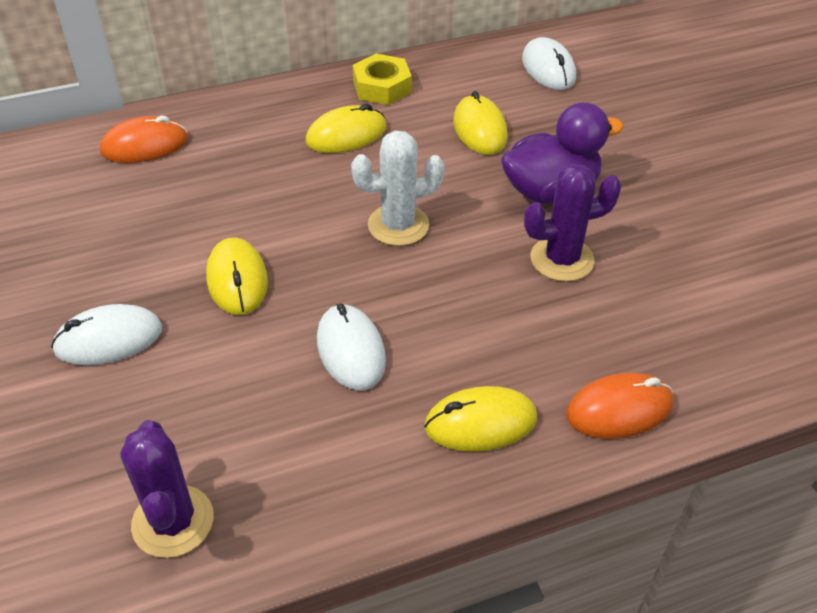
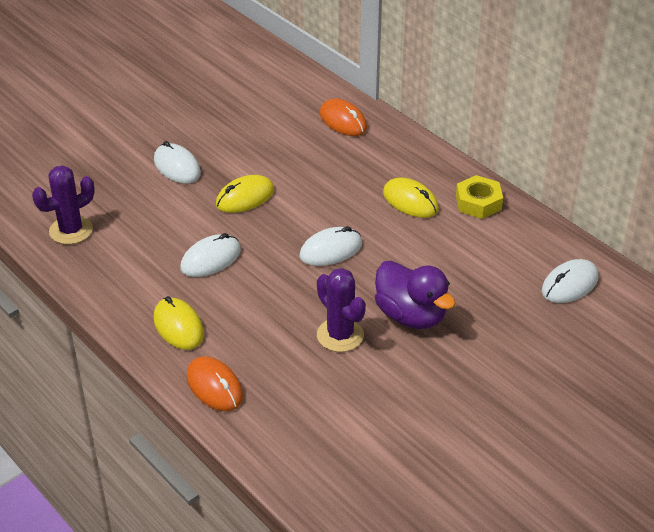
camera: 70 degrees right, 5 degrees down
(398, 225) = (331, 250): white cactus -> white mouse
(479, 129) = (461, 264): yellow mouse -> none

